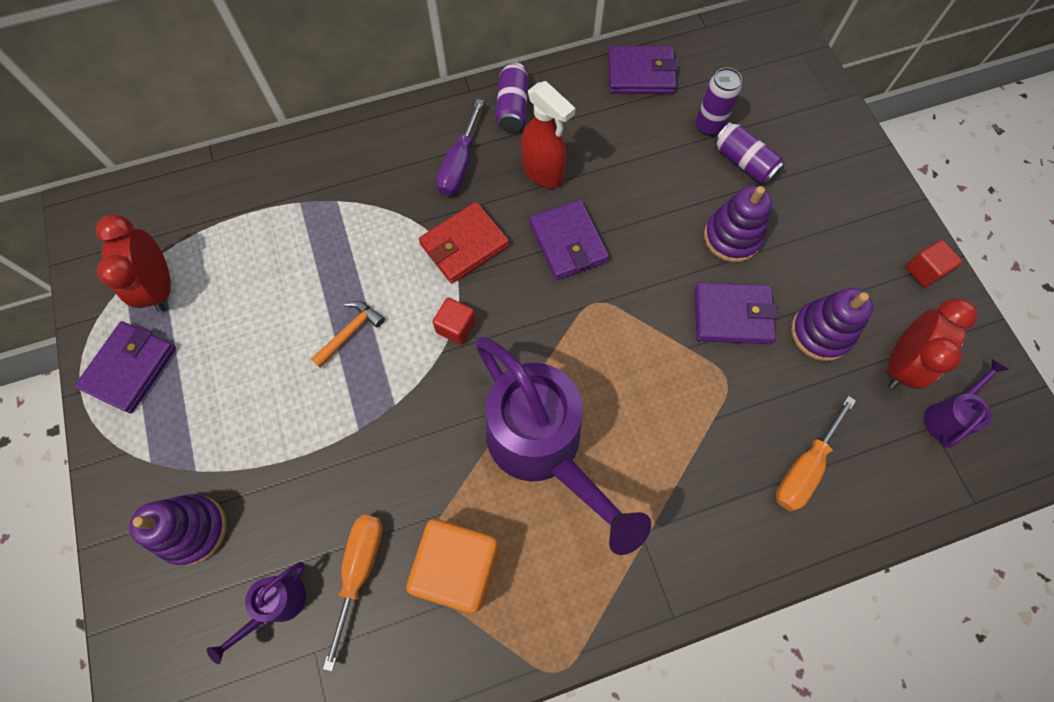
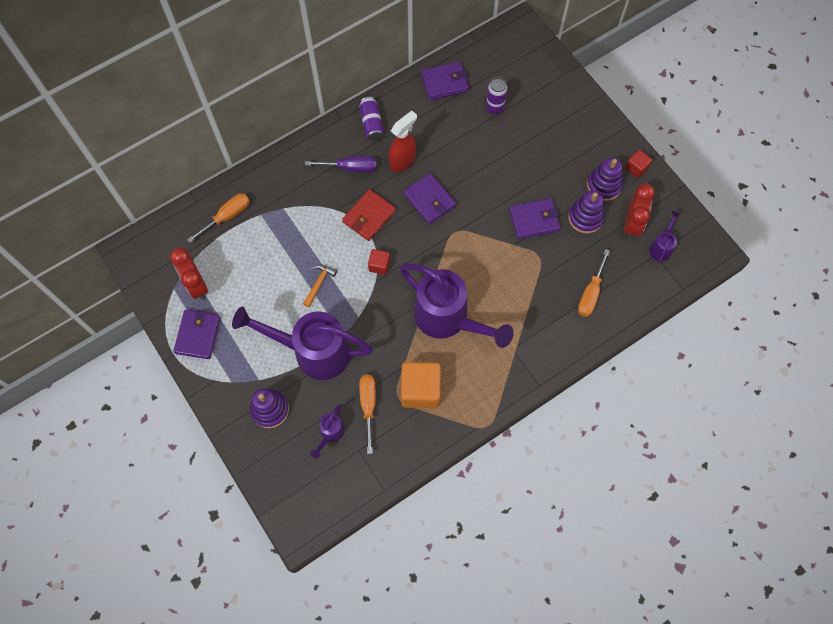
camera: 15 degrees left, 0 degrees up
(248, 193) = (227, 216): none -> orange screwdriver
(302, 445) = (313, 351): none -> purple watering can
(459, 164) = (350, 167): purple screwdriver -> purple screwdriver turned 90 degrees counterclockwise
(543, 172) = (402, 161): red spray bottle -> red spray bottle turned 75 degrees counterclockwise
(732, 237) = (524, 174): purple stacking toy -> purple stacking toy (604, 185)
(744, 162) = (521, 126): purple can -> none

